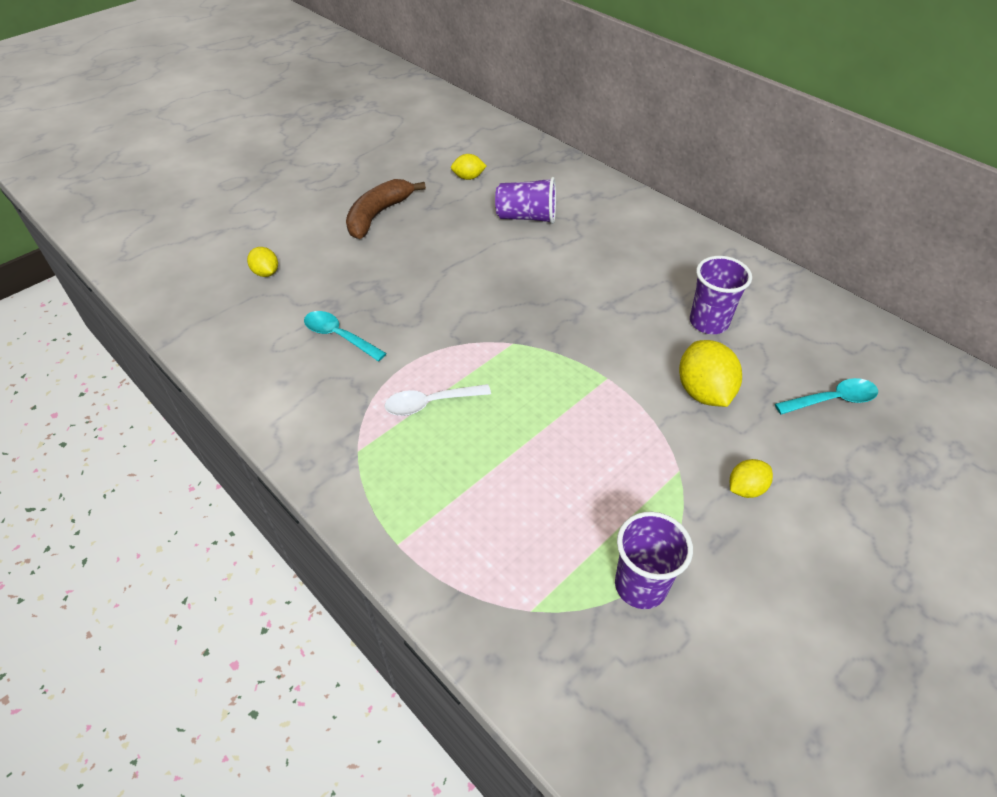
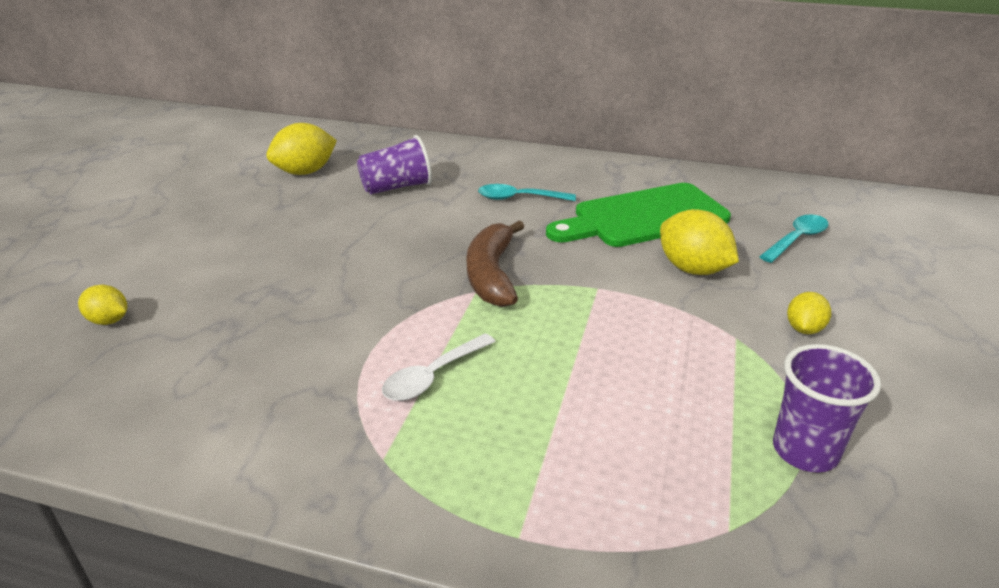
camera: 30 degrees left, 15 degrees down
(339, 336) = (262, 351): turquoise spoon -> turquoise spoon (519, 198)
(378, 215) = (223, 227): brown banana -> brown banana (492, 275)
(468, 177) = (305, 172): yellow lemon -> yellow lemon, size x1.75
(708, 322) = (643, 217): purple cup -> green cutting board

